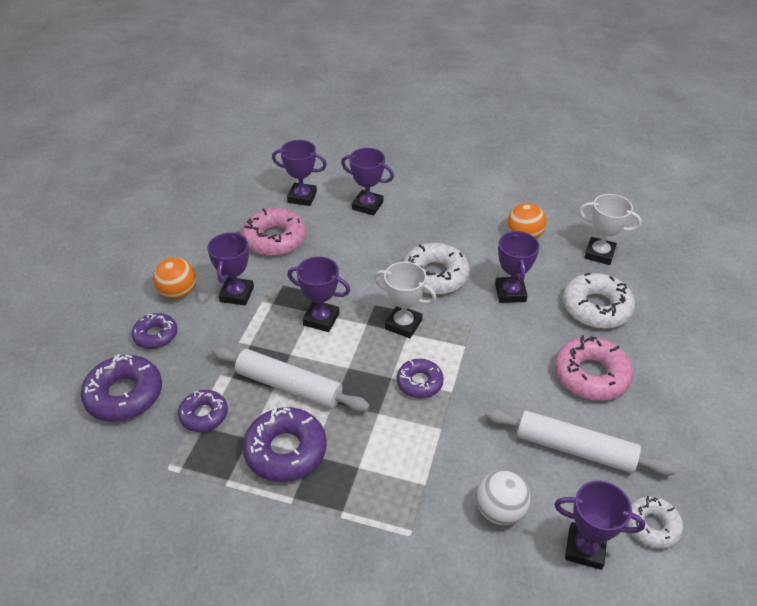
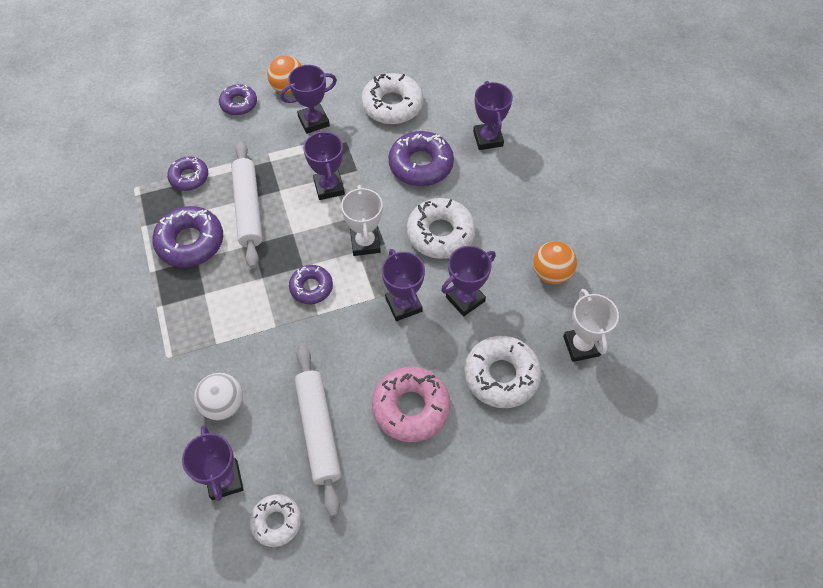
camera: 55 degrees right, 15 degrees up
(124, 395) = (176, 124): purple donut -> purple donut (421, 165)
(275, 239) = (392, 105): pink donut -> white donut
(302, 197) = (458, 90): purple trophy -> purple trophy (403, 305)

